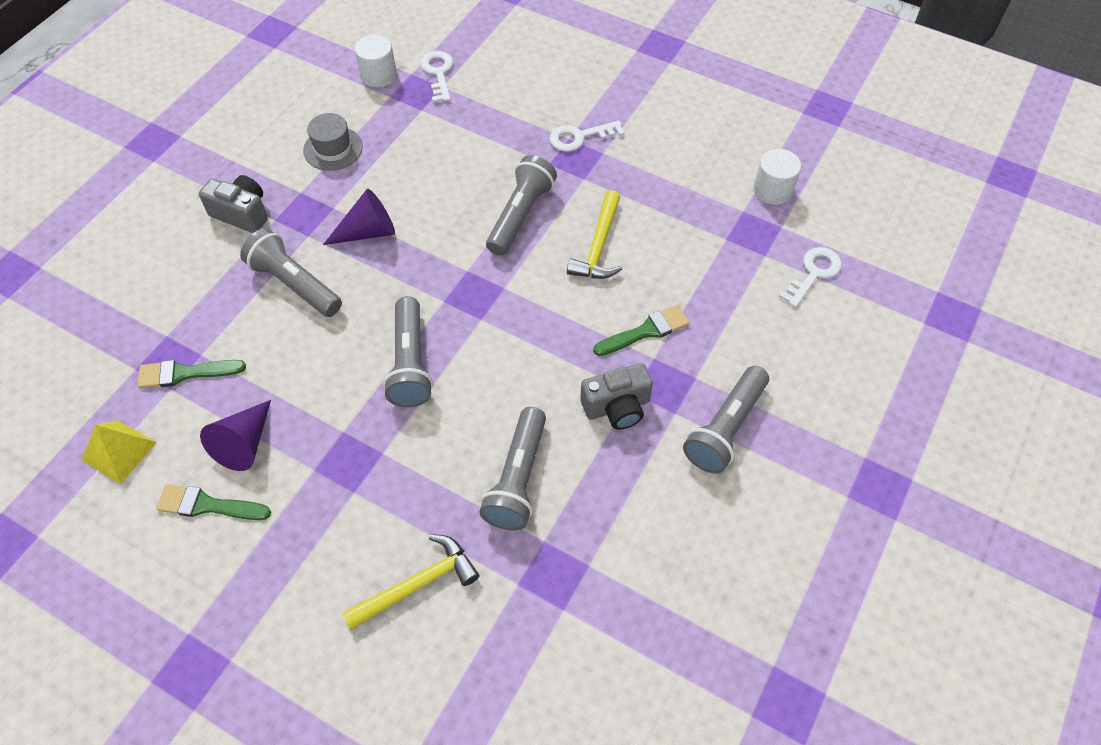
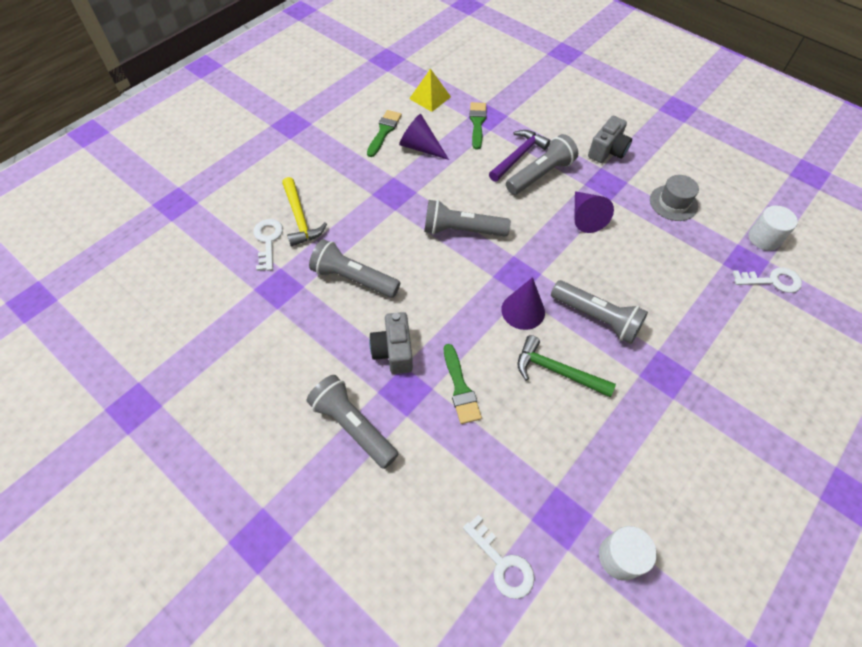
camera: 100 degrees right, 0 degrees up
(258, 313) = (518, 156): none -> purple hammer
(526, 283) = (523, 311): none -> purple cone
(580, 137) = (694, 382): white key -> white key (268, 241)
(599, 246) = (557, 371): yellow hammer -> green hammer

